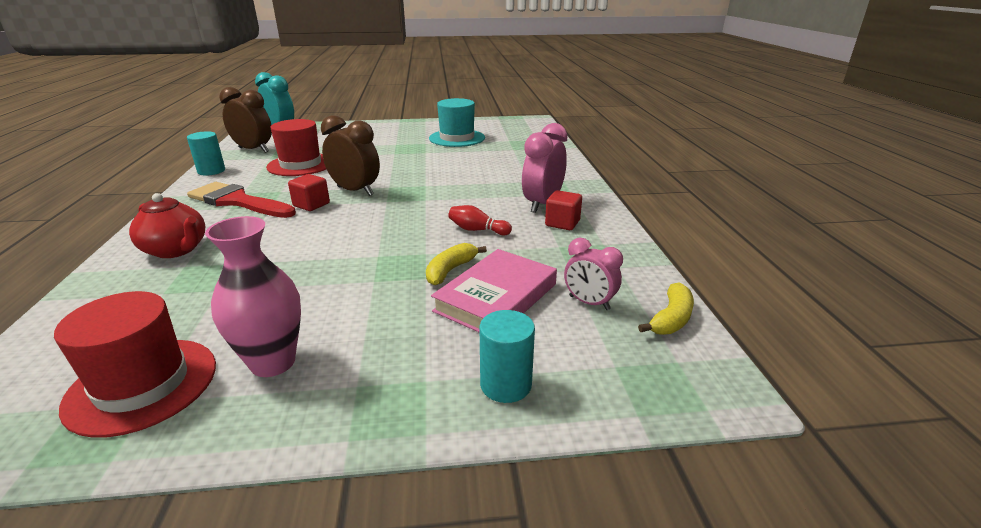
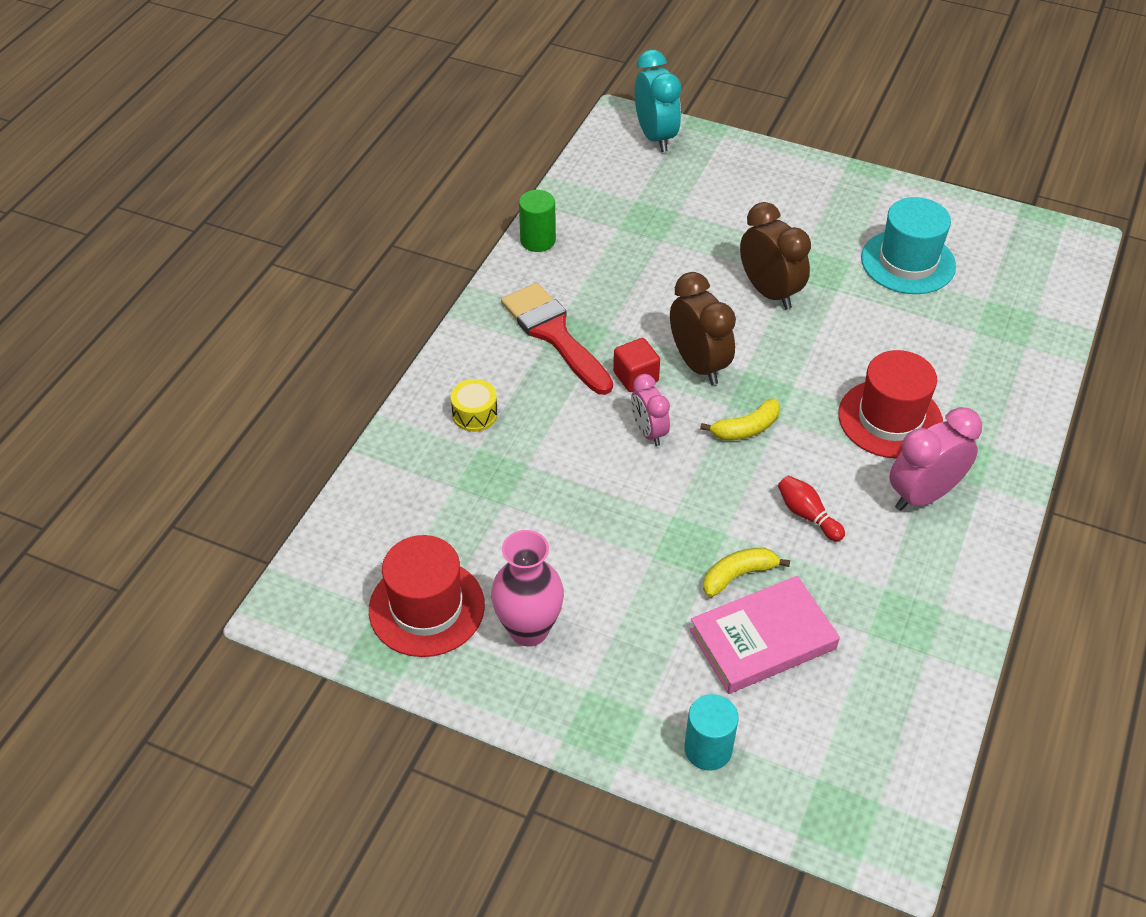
camera: 30 degrees right, 20 degrees up
(176, 250) = (475, 414): red teapot -> yellow drum
(211, 171) = (538, 240): turquoise cylinder -> green cylinder
(253, 150) = (602, 195): brown clock -> brown clock (769, 292)
(301, 165) = (652, 264): red hat -> red hat (890, 419)
(562, 223) = (920, 546): red cube -> none
(589, 303) = (852, 691): pink clock -> pink clock (648, 432)
(671, 319) = (920, 752): yellow banana -> yellow banana (746, 429)

